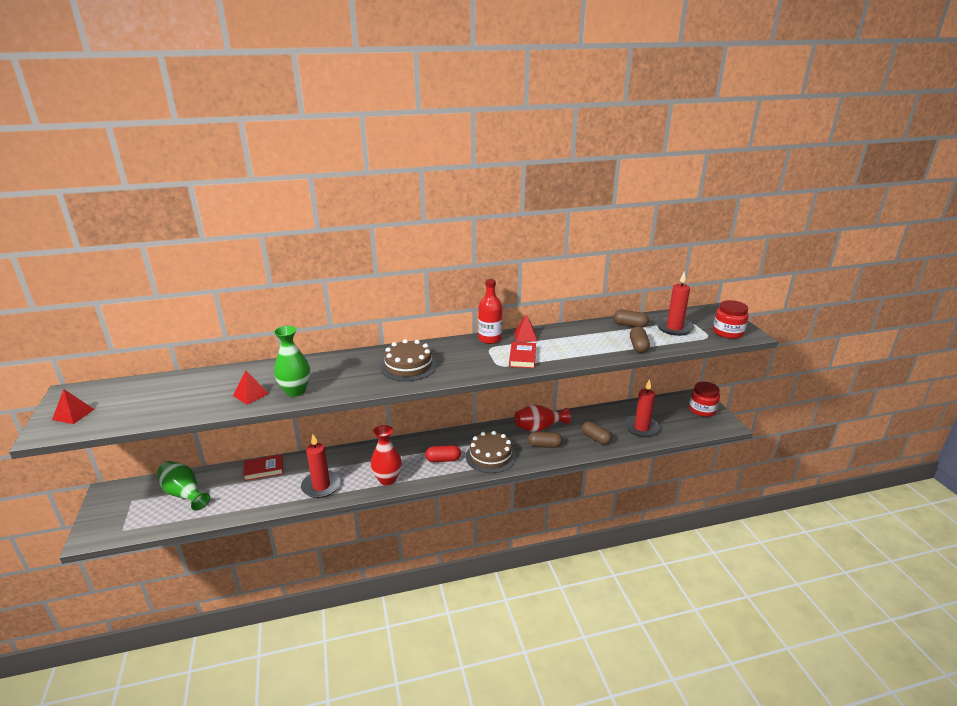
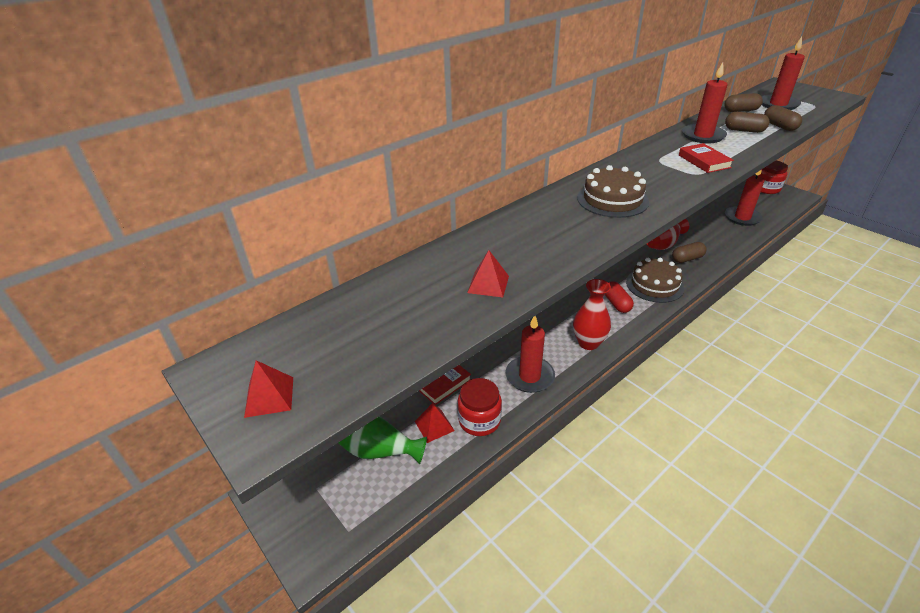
camera: 25 degrees left, 10 degrees up
(295, 391) = (536, 263): green vase -> none
(443, 460) = (616, 303): red capsule -> red capsule turned 75 degrees counterclockwise
(490, 339) = (644, 152): red bottle -> none
(525, 336) = (671, 142): red pyramid -> red pyramid (434, 426)
(558, 338) = (703, 136): none -> red candle
(595, 438) = (719, 238): brown capsule -> brown capsule (744, 130)
(728, 332) = (822, 98): red jar -> red jar (479, 420)

